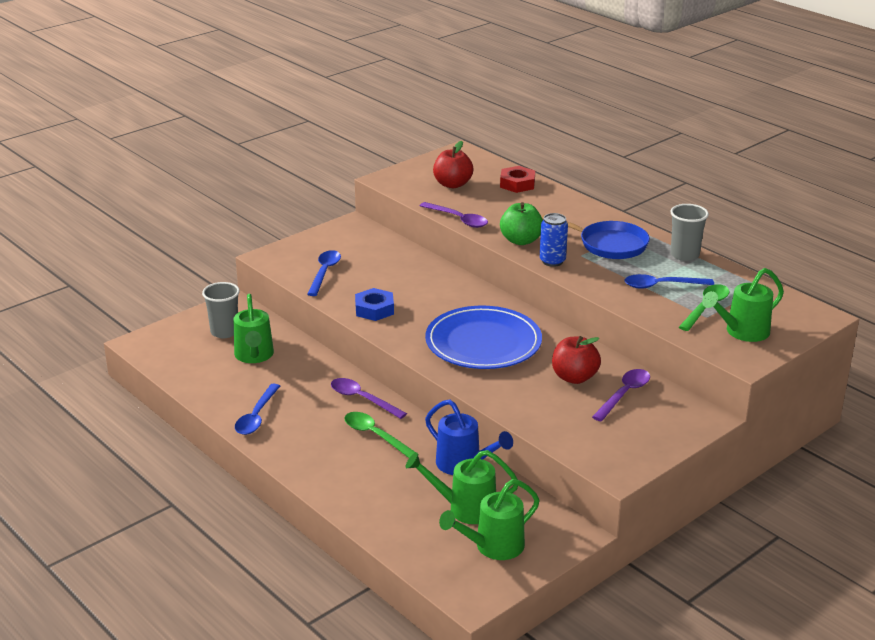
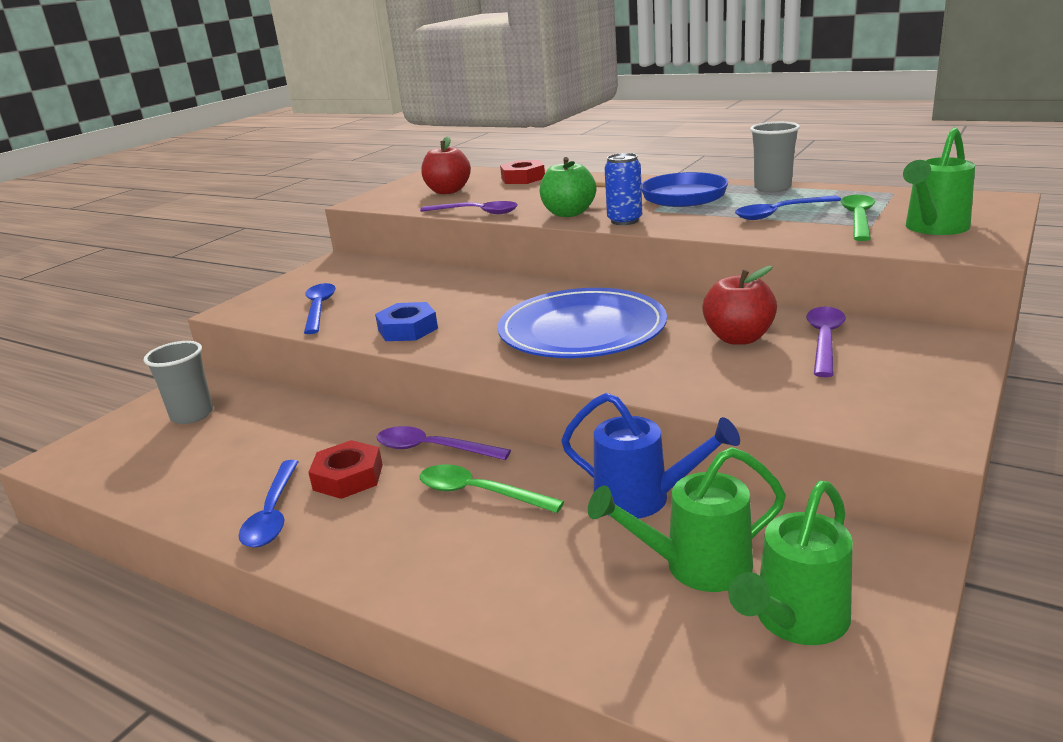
camera: 15 degrees left, 5 degrees down
(254, 356) = (245, 434): green watering can -> none
(306, 404) = (348, 477): none -> red nut

